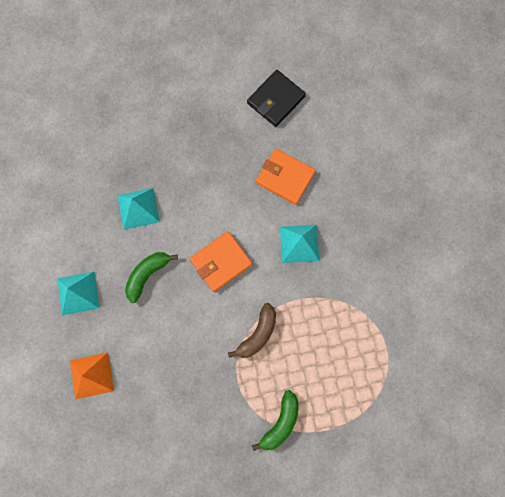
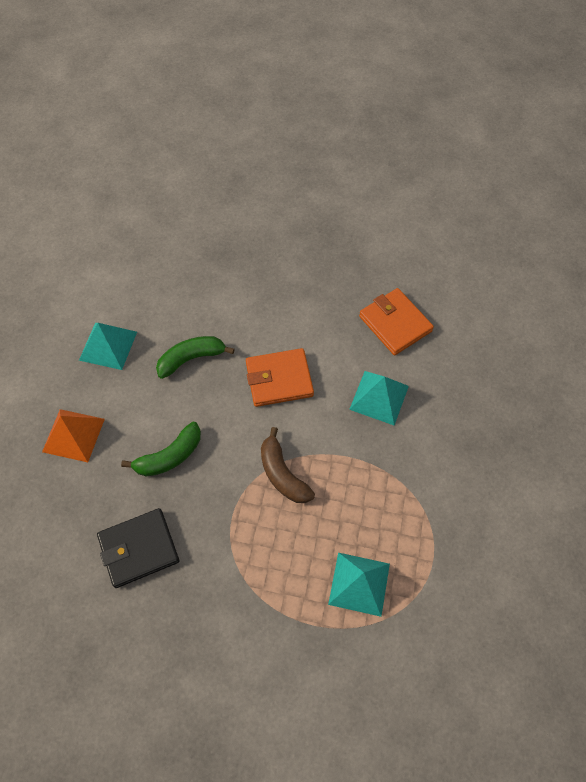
camera: 25 degrees right, 15 degrees down
(138, 208) = (218, 290): turquoise pyramid -> turquoise pyramid (359, 583)
(258, 334) = (282, 474): brown banana -> brown banana turned 90 degrees clockwise
(276, 100) = (421, 245): black wallet -> black wallet (139, 549)
(281, 422) = (259, 588): green banana -> green banana (169, 456)

